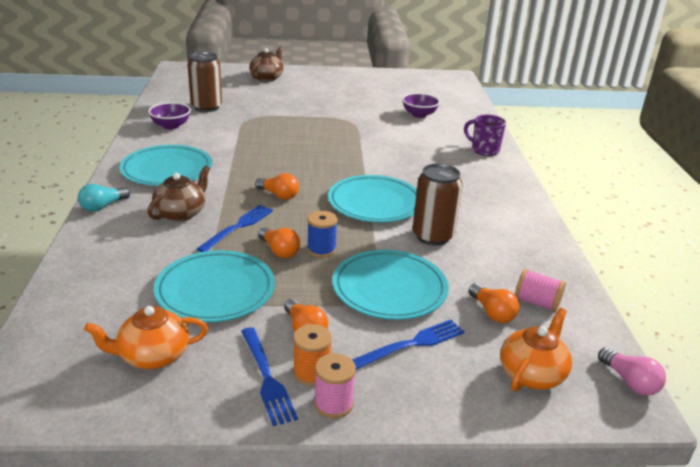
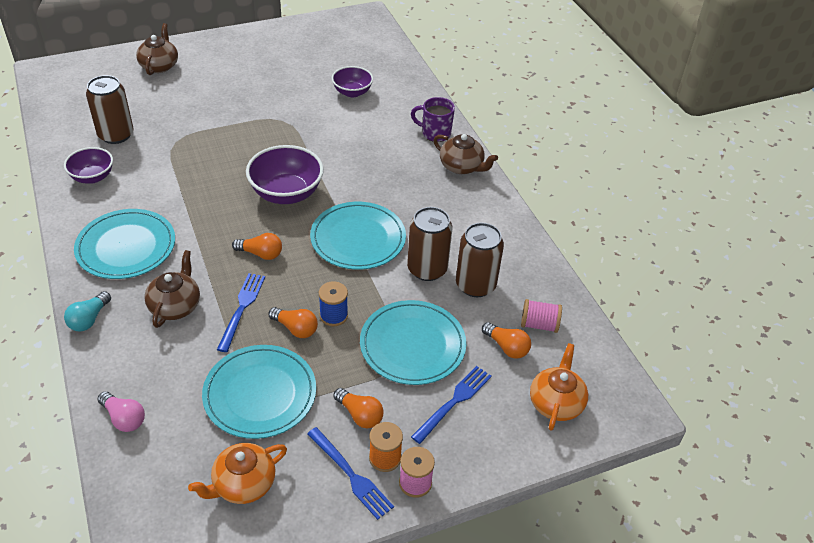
camera: 20 degrees left, 15 degrees up
(325, 163) = (286, 193): none -> purple bowl
(478, 257) = (475, 285): none -> brown can
(501, 175) = (462, 166): none -> brown teapot
(630, 382) = (629, 387): pink light bulb -> pink light bulb (124, 418)

